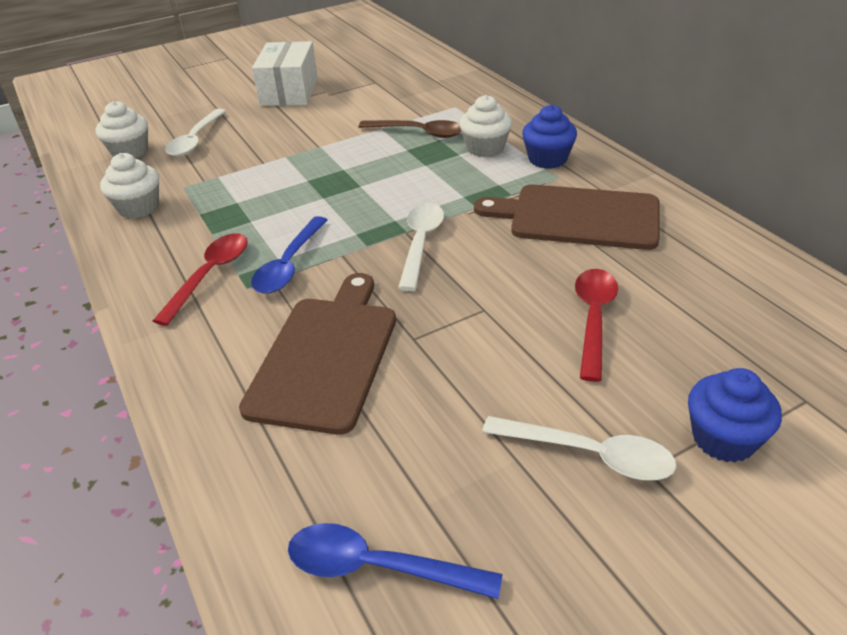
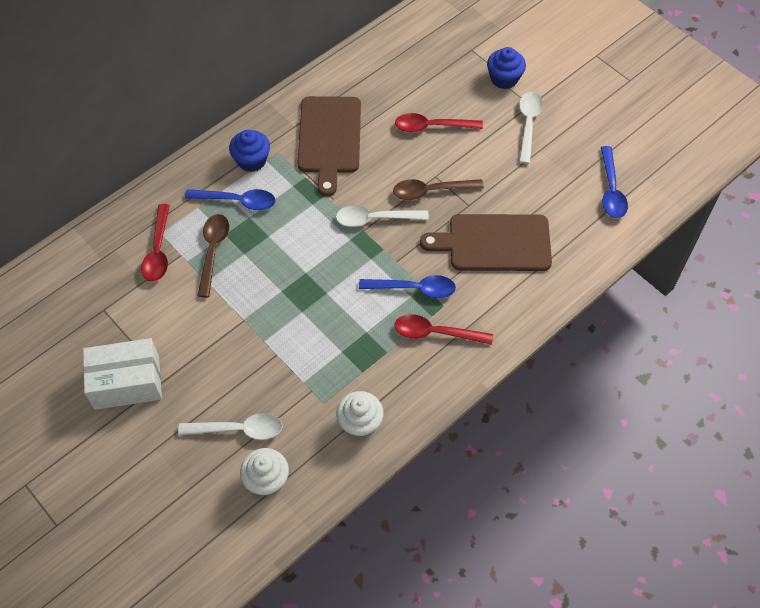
camera: 105 degrees left, 20 degrees up
(433, 105) = (158, 250): none -> red spoon
(454, 301) = (431, 191): none -> brown spoon
(485, 148) = (237, 201): white cupcake -> blue spoon

